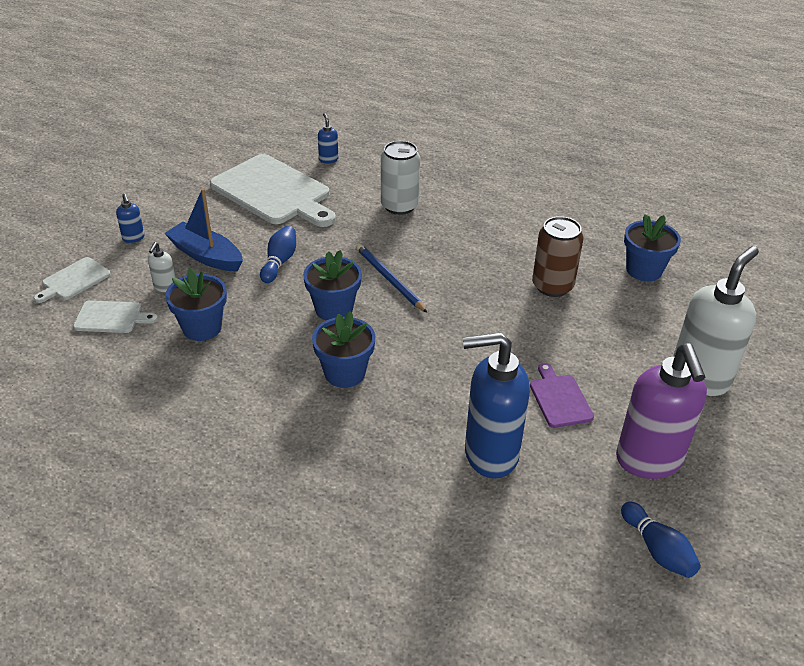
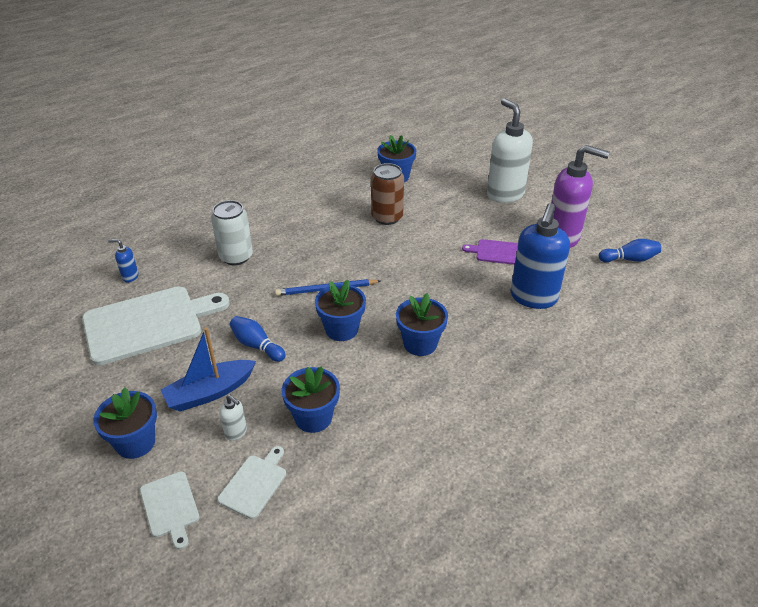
camera: 65 degrees left, 0 degrees up
(133, 238) = (135, 442): blue soap dispenser -> blue flower pot

